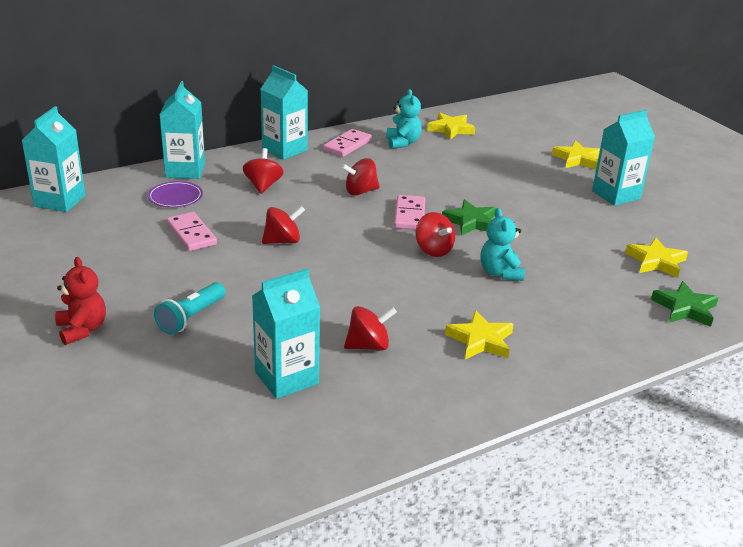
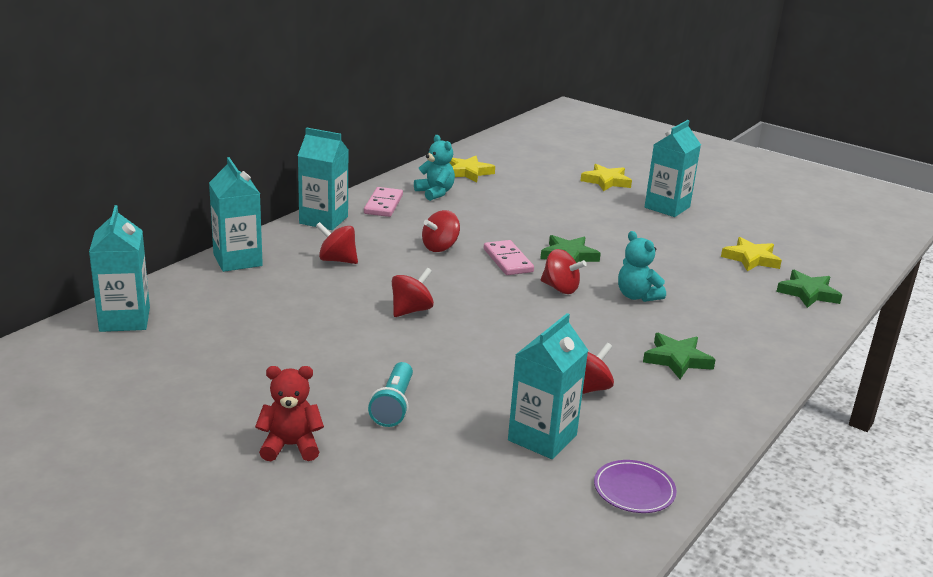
camera: 25 degrees left, 5 degrees down
(82, 330) = (290, 446): red teddy bear -> red teddy bear turned 45 degrees counterclockwise
(175, 197) = (255, 289): purple plate -> purple plate (634, 490)
(191, 234) = (310, 323): pink domino -> none
(263, 186) = (337, 260): red spinning top -> red spinning top turned 45 degrees counterclockwise
(480, 340) = (677, 360): yellow star -> green star

